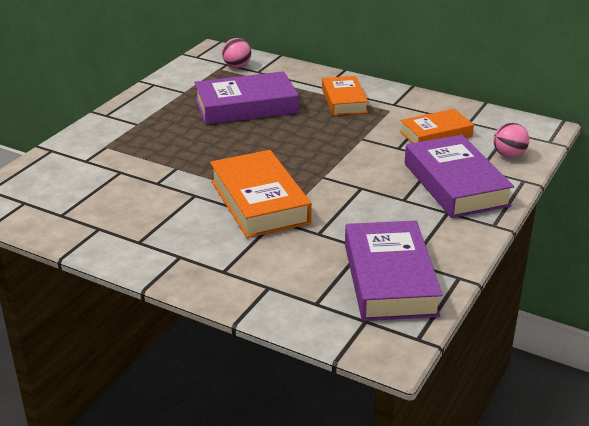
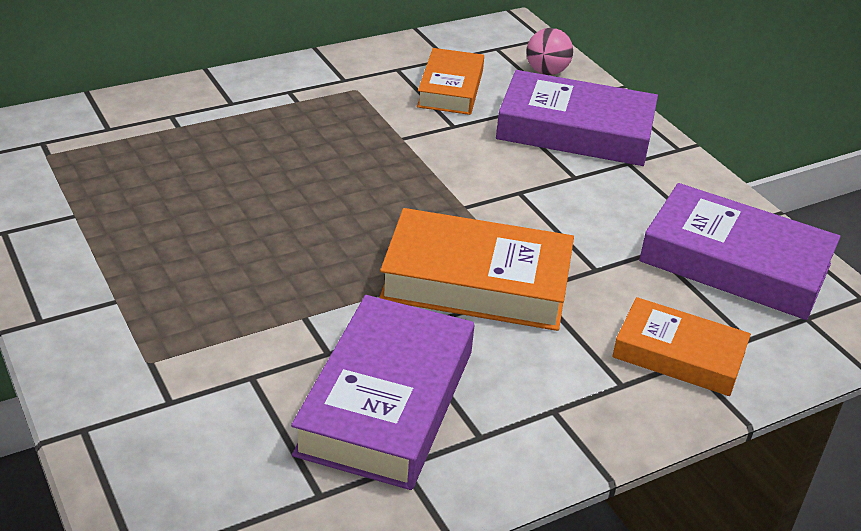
camera: 60 degrees left, 5 degrees up
(237, 66) = (64, 137): pink ball -> none
(246, 106) = (200, 182): purple book -> purple book (387, 402)
(344, 100) = (289, 106): orange book -> orange book (678, 355)

